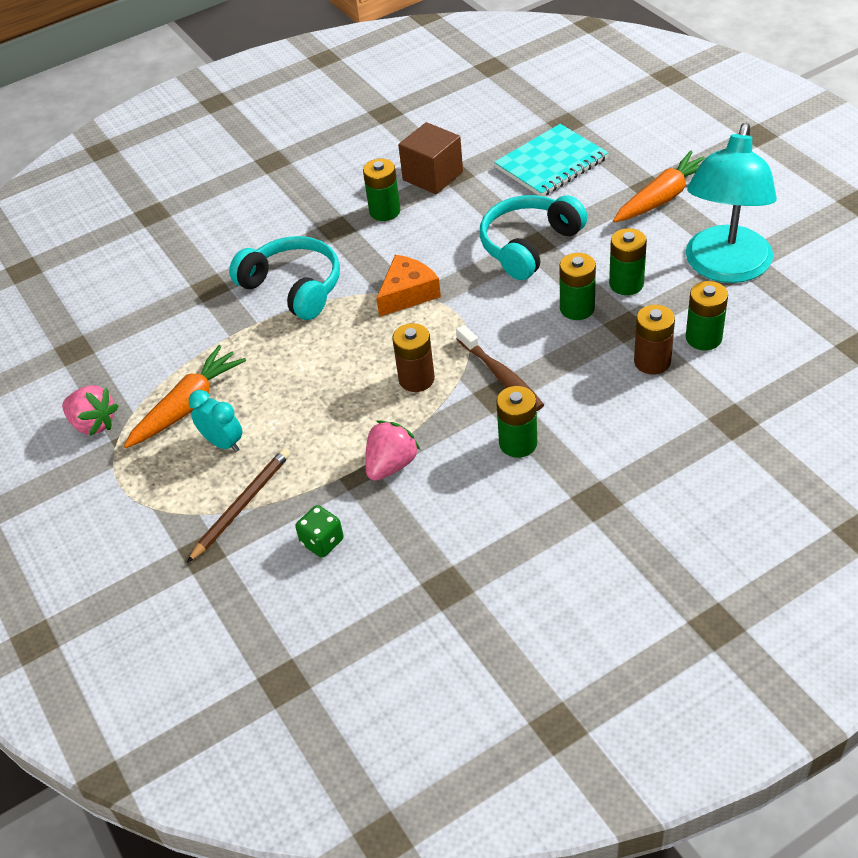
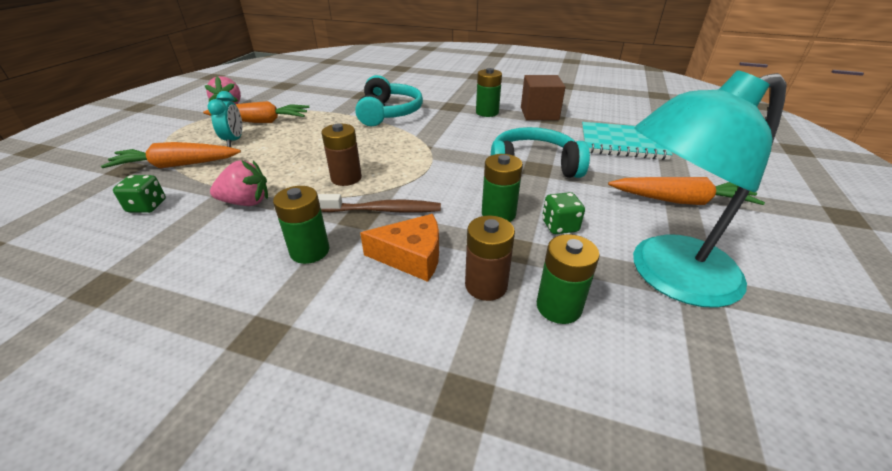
camera: 45 degrees right, 10 degrees down
(241, 505) = (176, 165): brown pencil -> orange carrot
(408, 293) = (426, 144): orange cheese -> orange cheese (411, 256)
(501, 375) = (383, 210): brown toothbrush -> brown toothbrush turned 105 degrees counterclockwise
(626, 284) = (559, 226): green battery -> green dice

